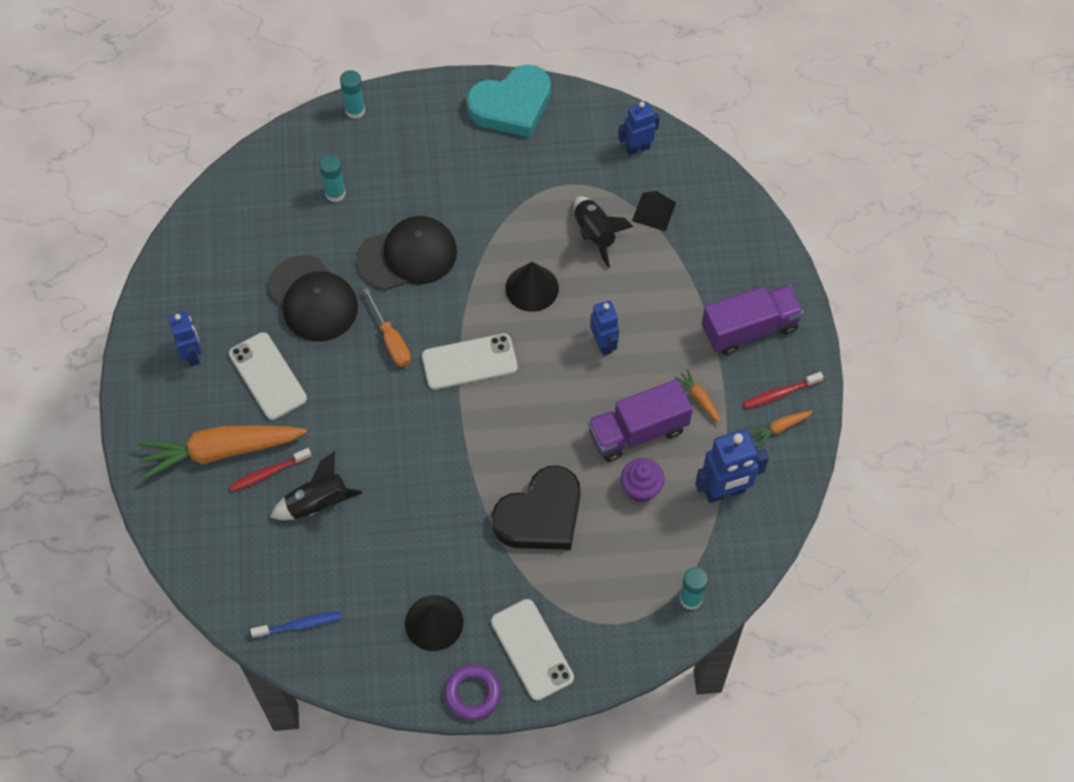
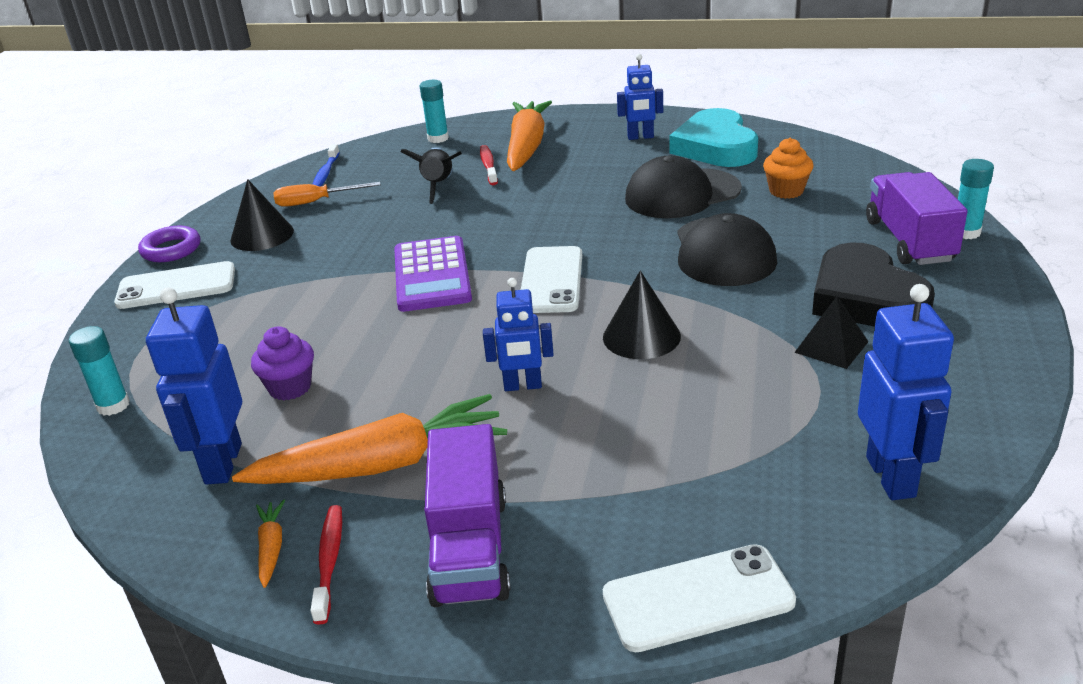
camera: 110 degrees right, 30 degrees down
(267, 376) = (597, 169): white phone -> white phone (698, 598)
(298, 225) = (786, 191): none -> orange cupcake
(335, 193) = (830, 213): turquoise glue stick -> turquoise glue stick (438, 138)
(391, 340) = (608, 234): orange screwdriver -> orange screwdriver (315, 202)
(477, 450) = (432, 275): none -> purple calculator
(511, 106) = (983, 354): turquoise heart -> turquoise heart (715, 147)
(540, 515) = (319, 308): black heart -> black heart (865, 298)
(595, 234) = (717, 404): black rocket -> none
(637, 148) = (891, 477): blue robot -> blue robot, size x1.53
(638, 431) = (371, 397): purple truck -> purple truck (909, 241)
(654, 212) = (747, 474): black pyramid -> black pyramid (831, 347)
(699, 398) = (381, 465): orange carrot -> orange carrot, size x2.46

